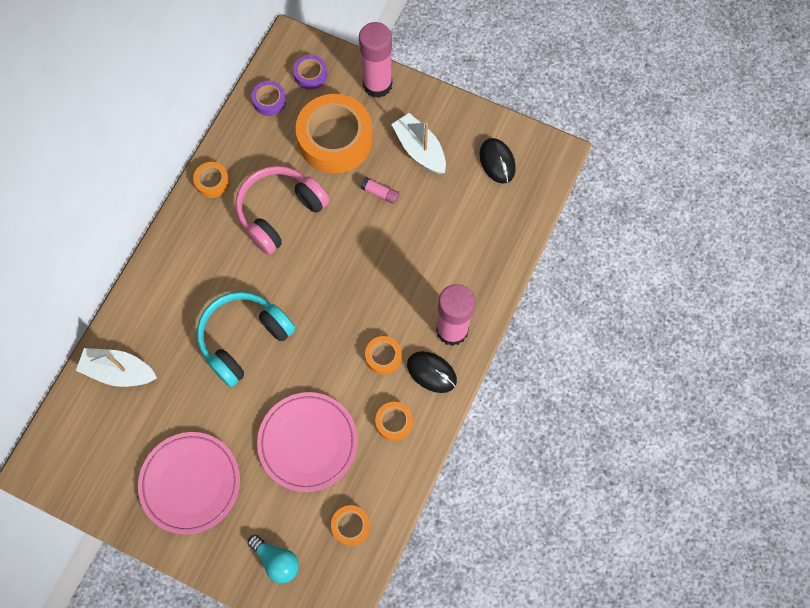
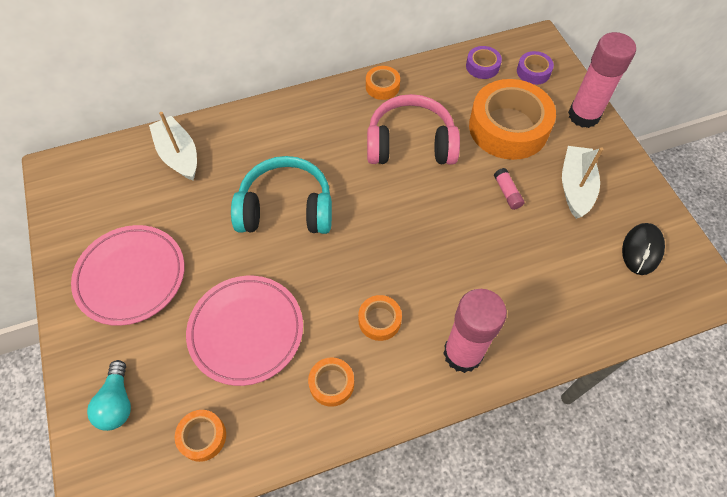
camera: 45 degrees right, 10 degrees down
(431, 372) = (408, 372): black mouse -> none

